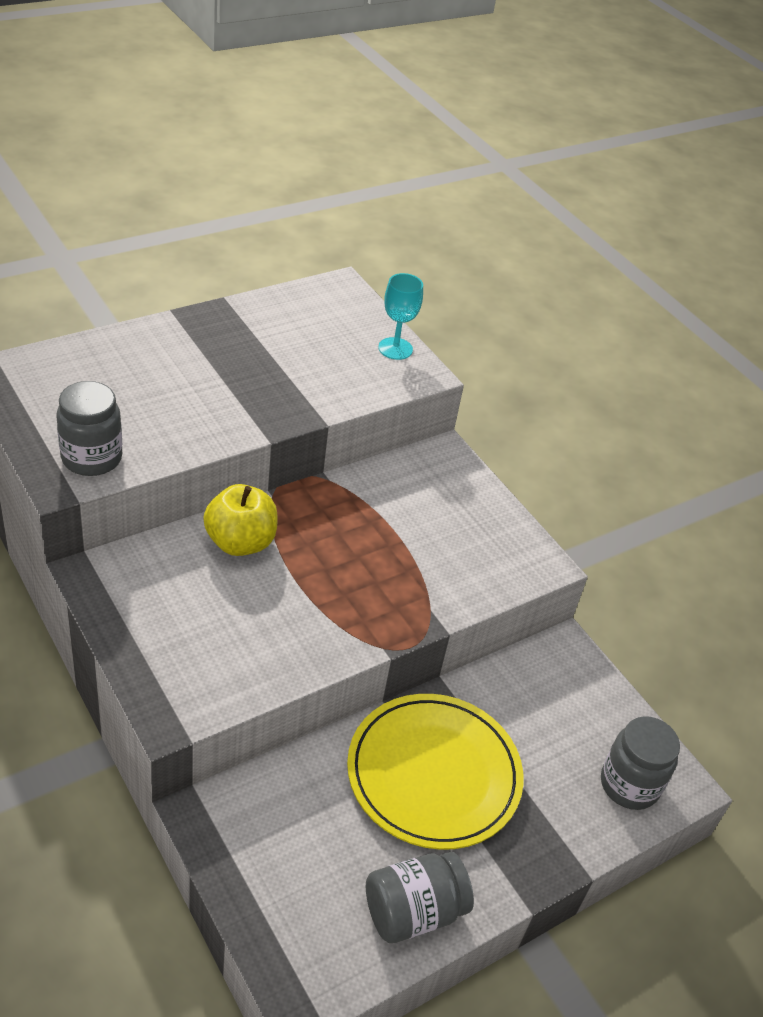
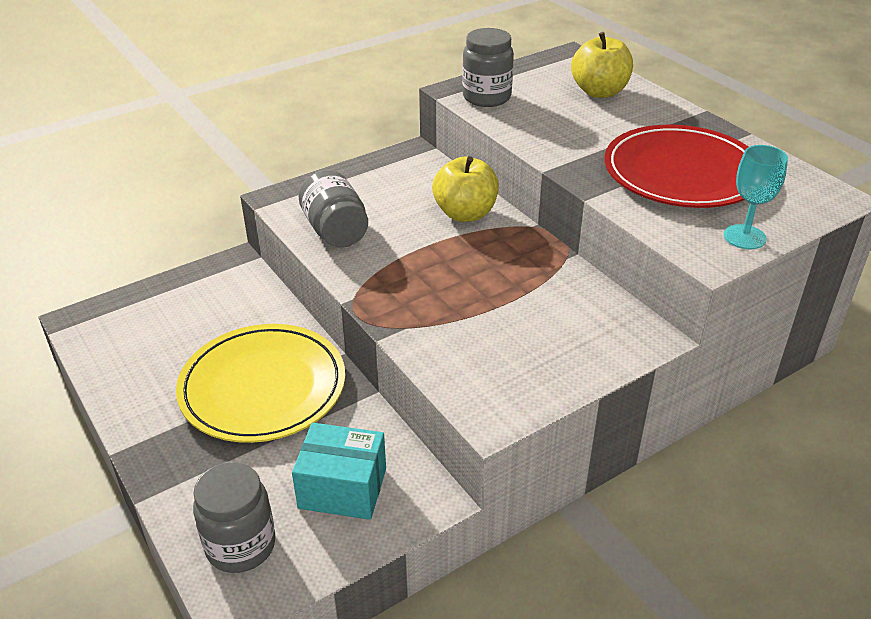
camera: 95 degrees right, 5 degrees down
(107, 369) = (599, 92): none -> yellow apple
(289, 355) = (682, 173): none -> red plate
(413, 911) = (130, 376): grey jar -> grey jar (335, 231)
(560, 708) = (342, 488): none -> turquoise box

